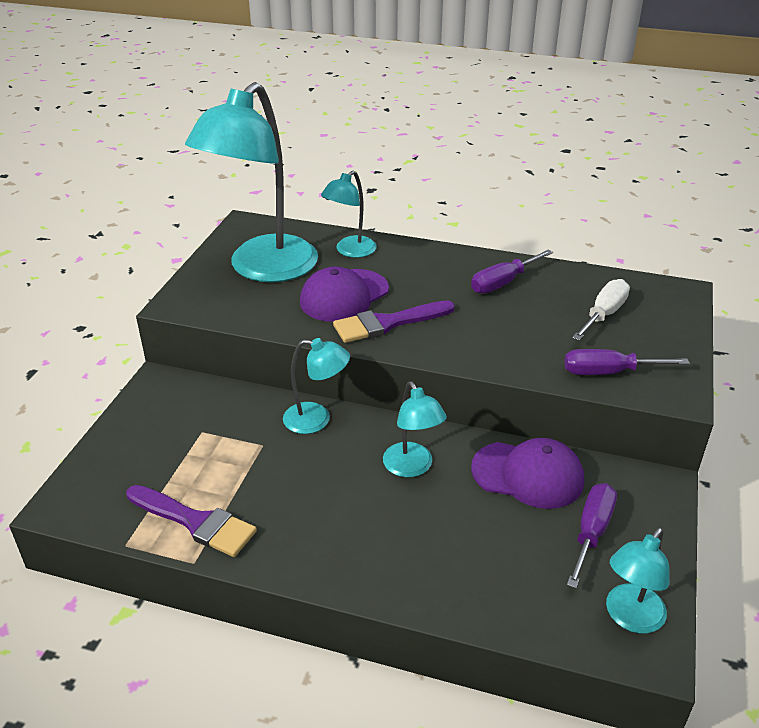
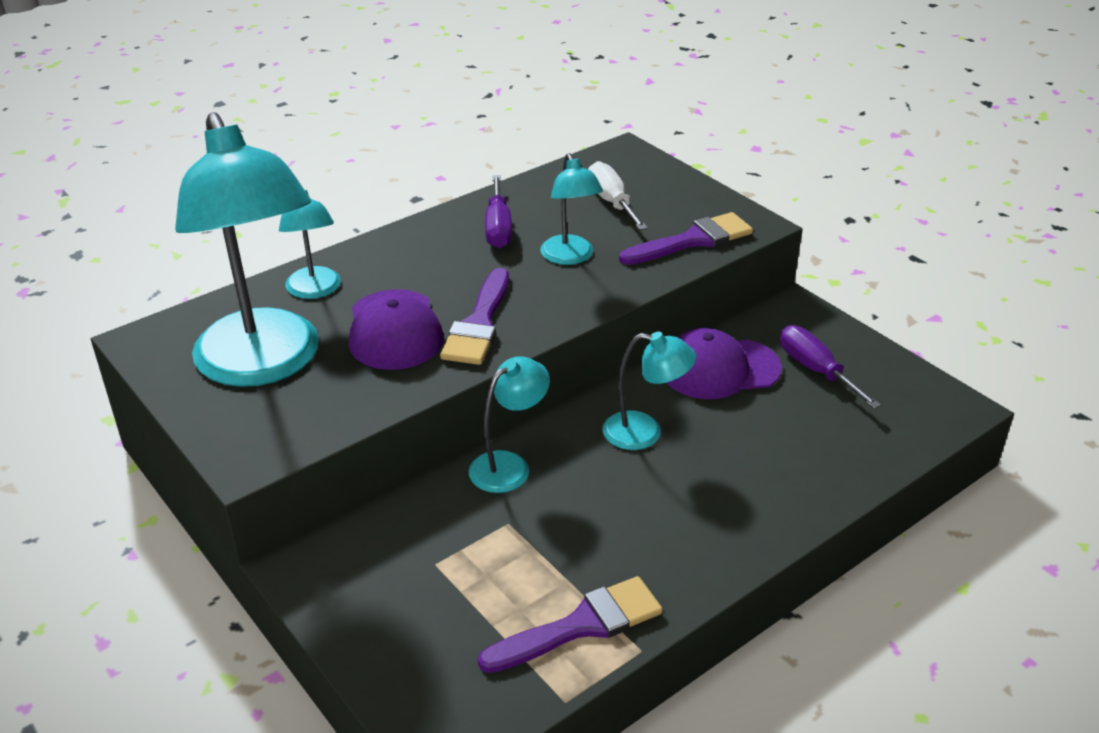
camera: 55 degrees left, 0 degrees up
(528, 475) = (719, 369): purple cap -> purple cap turned 150 degrees counterclockwise
(608, 372) = (692, 240): purple screwdriver -> purple brush
(629, 618) = (918, 399): turquoise lamp -> turquoise lamp (570, 257)

